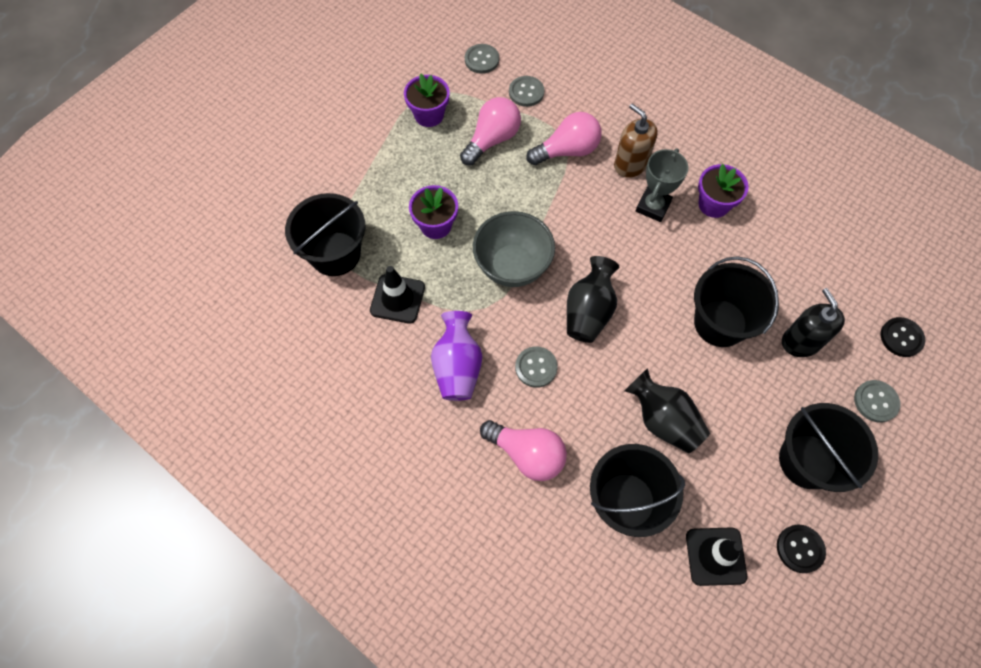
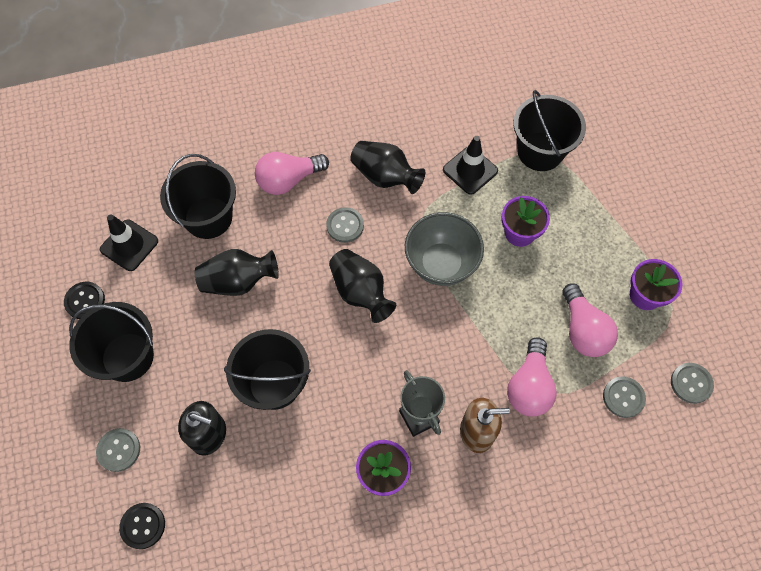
camera: 125 degrees right, 0 degrees up
(457, 367) = (385, 177): purple vase -> black vase

